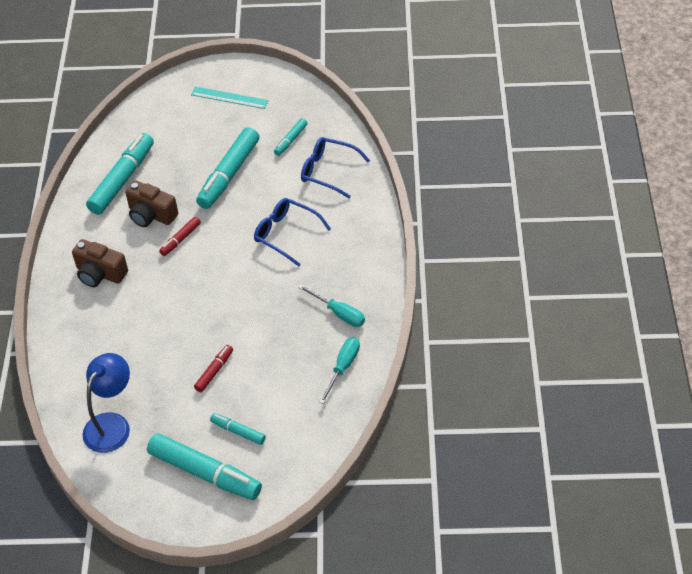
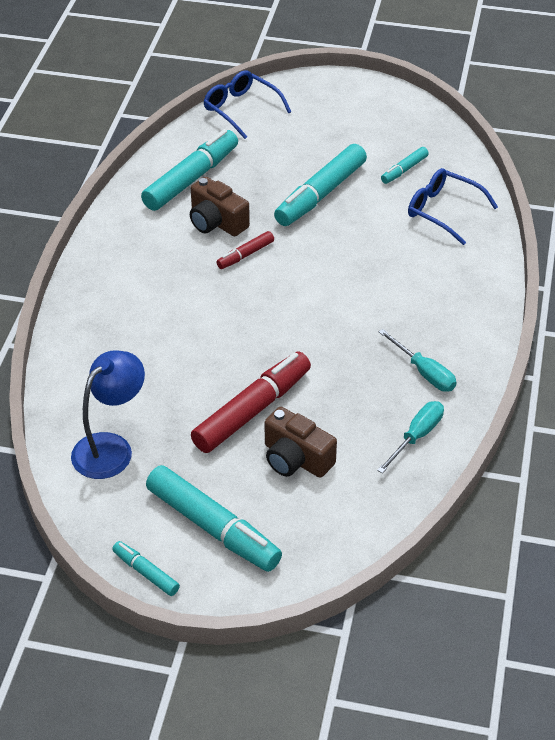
camera: 10 degrees right, 5 degrees down
(100, 273) = (139, 275): brown camera -> brown camera (296, 459)
(214, 371) = (252, 410): red marker -> red marker, size x2.02
(229, 97) = (339, 113): turquoise ruler -> none
(238, 431) = (266, 486): turquoise marker -> turquoise marker (146, 572)
(286, 234) = (376, 271): blue glasses -> blue glasses (241, 109)

